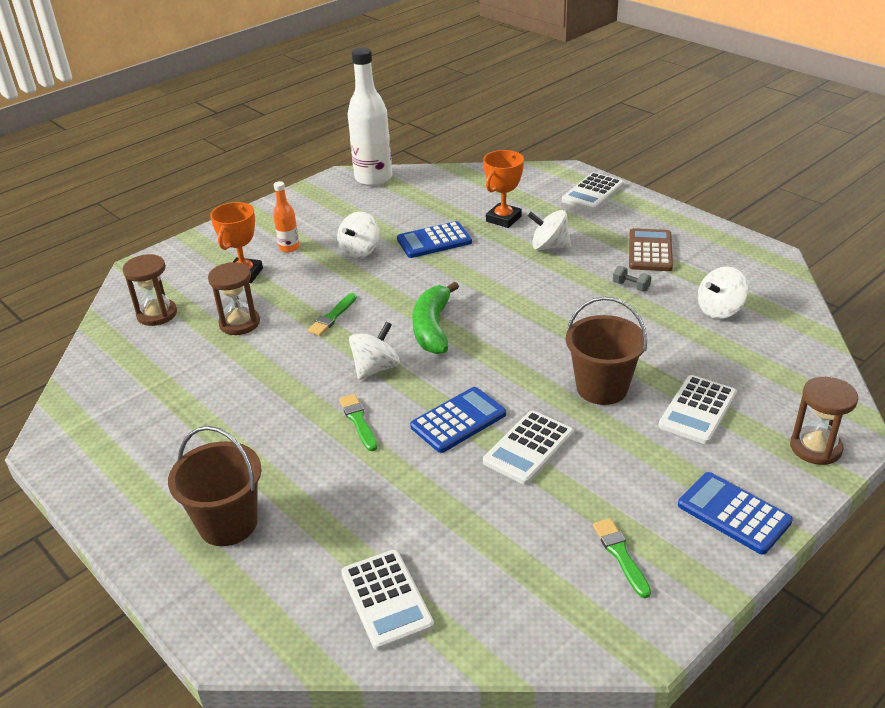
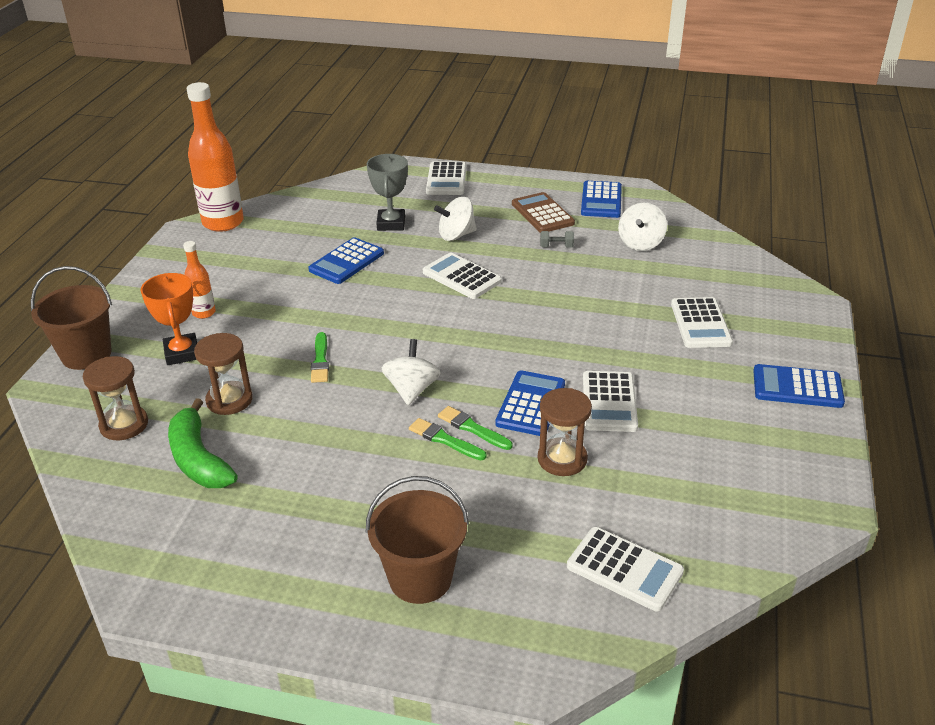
camera: 35 degrees left, 0 degrees up
(360, 251) = (283, 293): white spinning top -> none
(373, 178) = (223, 223): white bottle -> orange bottle
(433, 328) = (426, 337): green banana -> green banana (199, 459)
(503, 219) = (391, 224): orange trophy -> grey trophy
(515, 286) = (461, 277): none -> white calculator
(602, 388) = (616, 334): brown bucket -> brown bucket (86, 354)
(621, 555) = (756, 451): green brush -> green brush (473, 428)
(723, 255) = (601, 200): none -> blue calculator
(815, 447) = (801, 319): brown hourglass -> brown hourglass (562, 459)

